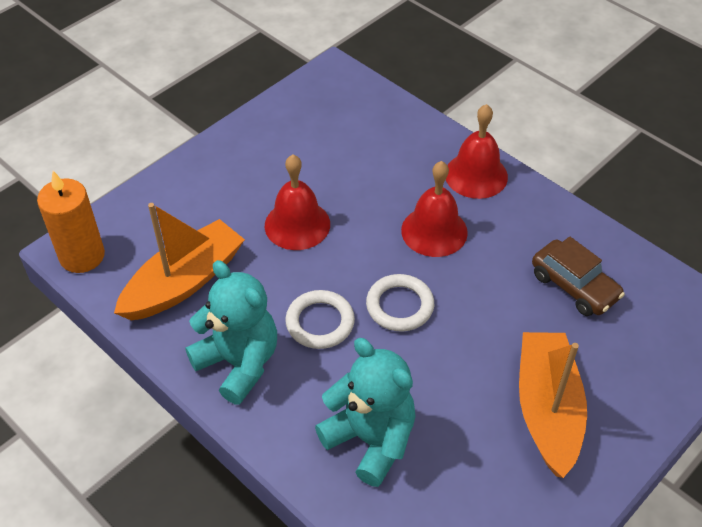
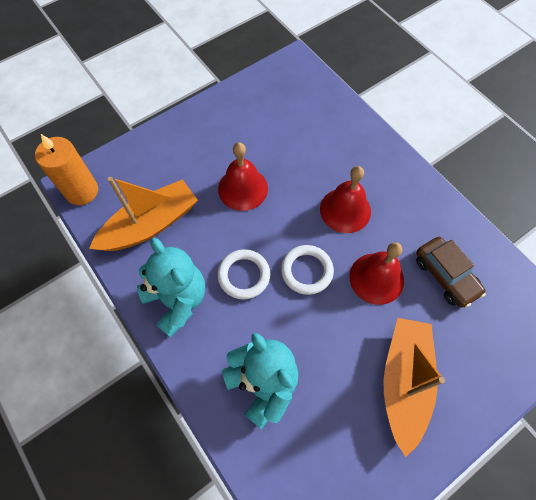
camera: 10 degrees right, 15 degrees up
(476, 175) = (386, 166): red bell -> red bell (376, 278)

